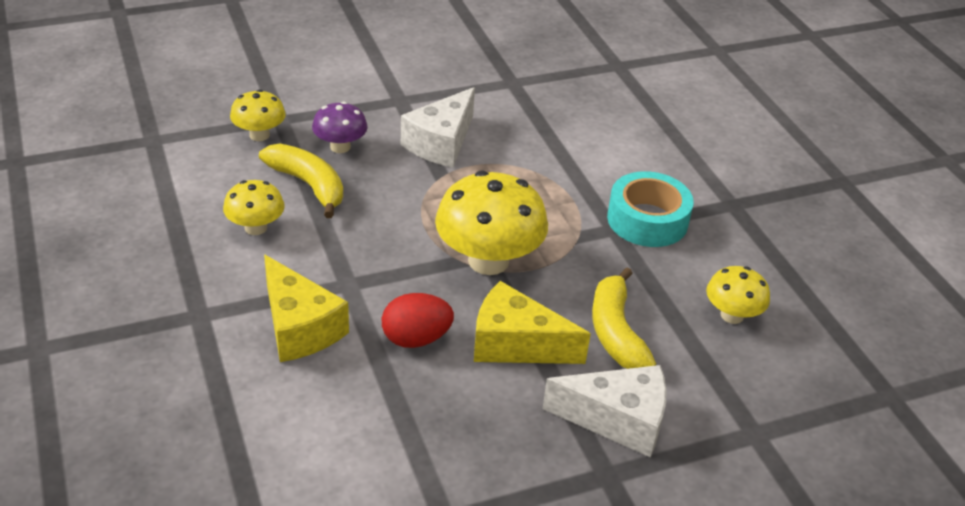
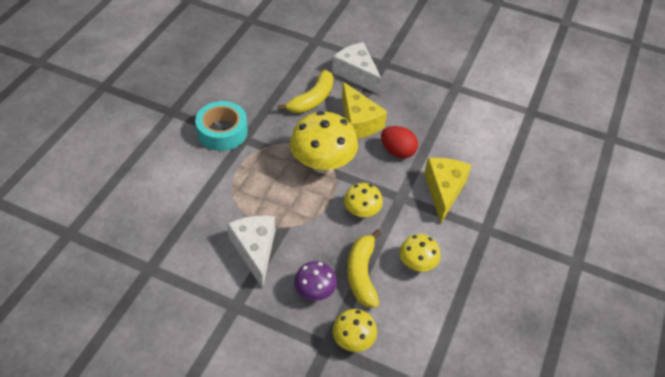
camera: 135 degrees left, 10 degrees up
(441, 143) = (255, 251): white cheese -> white cheese turned 90 degrees counterclockwise
(732, 315) = (257, 74): yellow mushroom -> yellow mushroom (362, 211)

